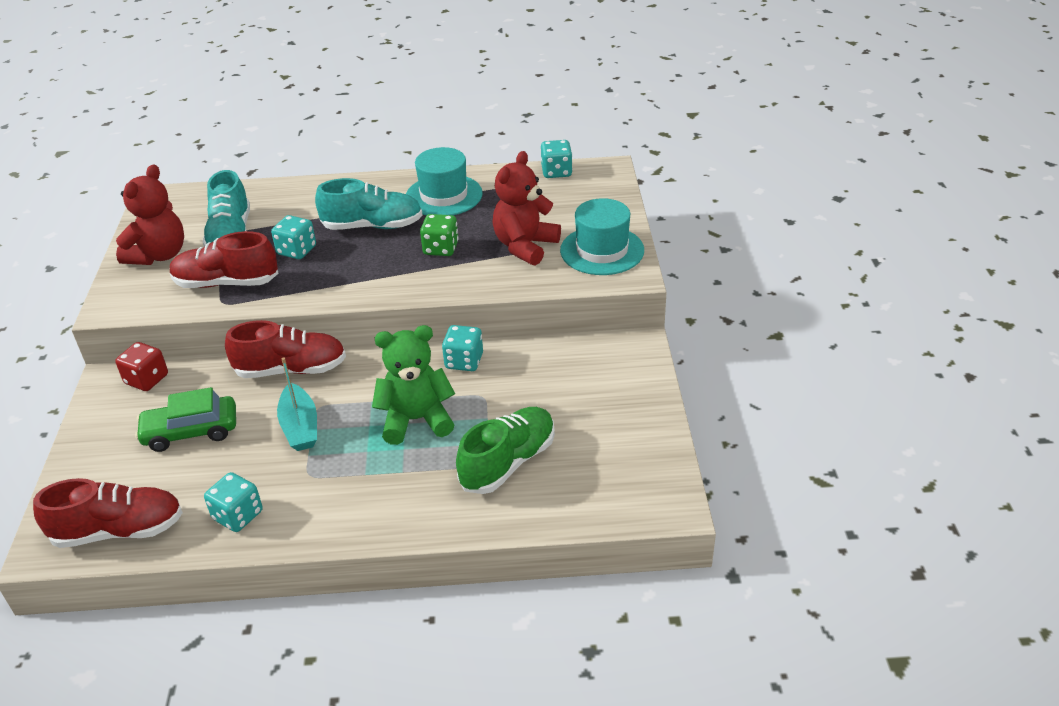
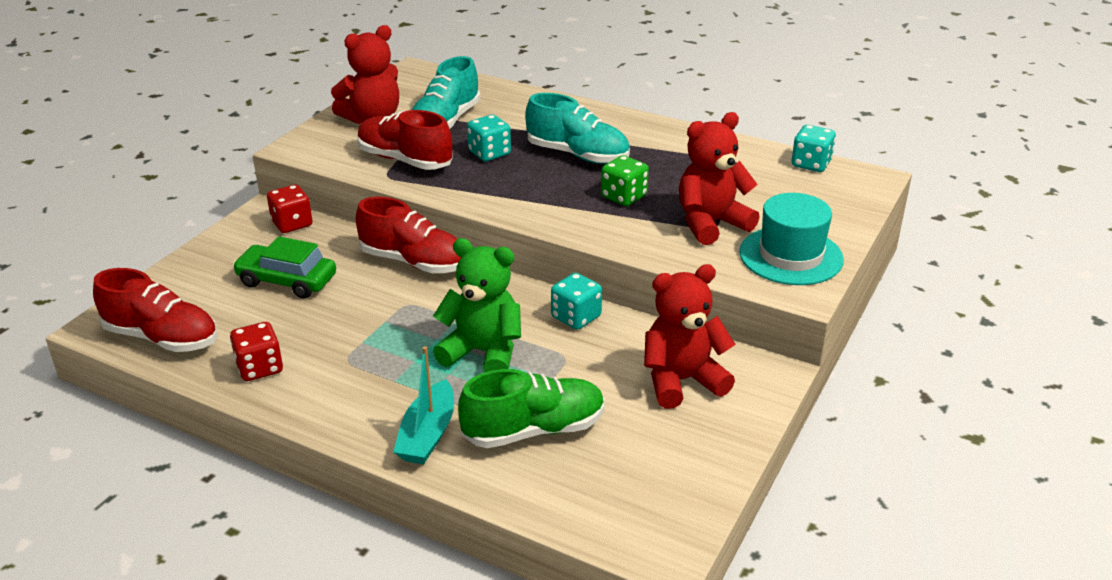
camera: 30 degrees right, 5 degrees down
(238, 515) = (259, 368): turquoise dice -> red dice
(300, 426) = (377, 314): turquoise boat -> turquoise boat (428, 434)
(444, 195) = (671, 149): turquoise hat -> none
(582, 377) = (682, 381): none -> red teddy bear

